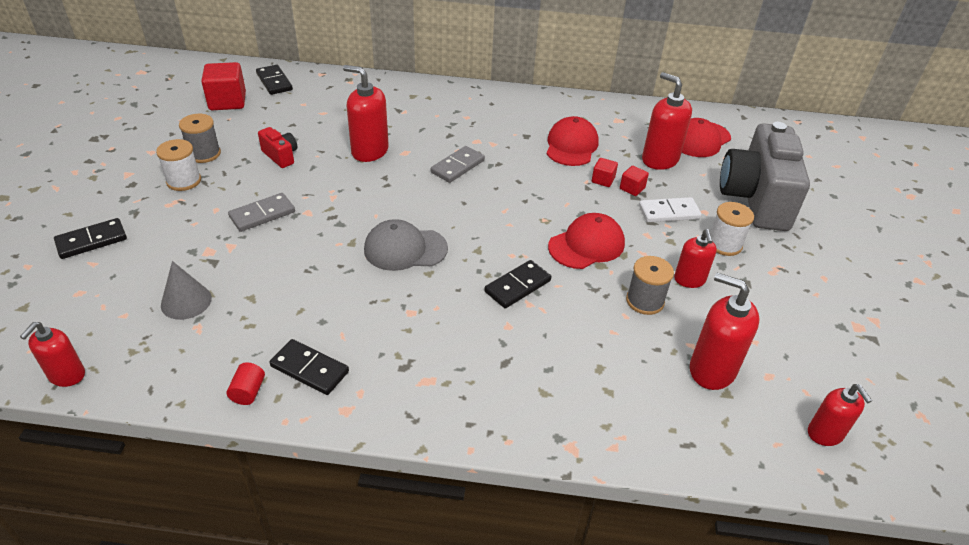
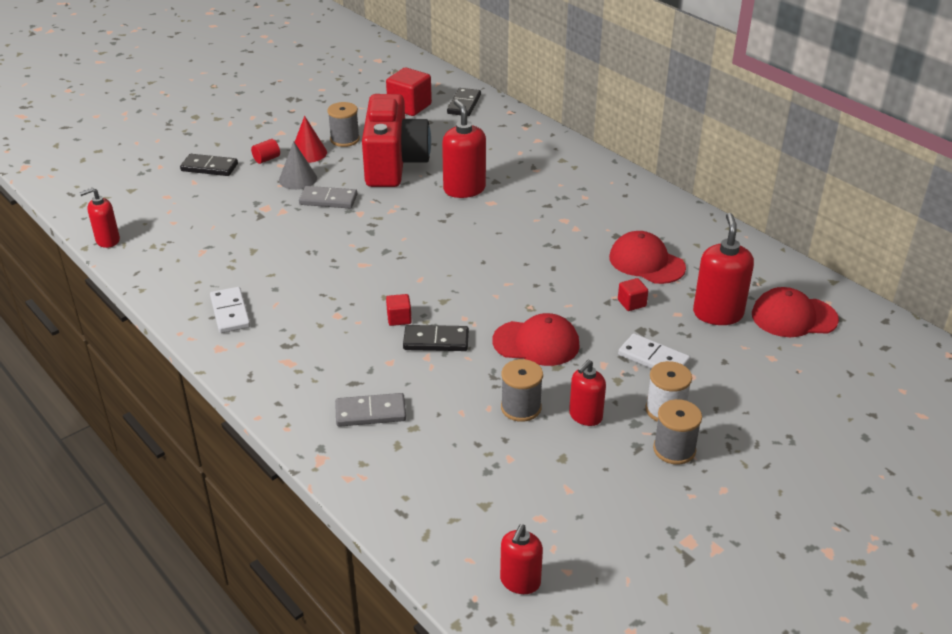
camera: 45 degrees right, 5 degrees down
(184, 181) = (308, 153): white spool -> red cone
(186, 301) = (214, 232): grey cone -> grey cone (298, 179)
(248, 392) = (181, 304): red cylinder -> red cylinder (266, 159)
(281, 156) = (394, 164): red camera -> red camera, size x2.38
(309, 369) = (230, 312): black domino -> white domino
(405, 249) = (391, 272): grey cap -> none
(458, 166) = (518, 232): grey domino -> grey domino (370, 413)
(571, 146) = (646, 262): red cap -> red cap turned 105 degrees counterclockwise
(632, 188) = (649, 323): red cube -> red cube (399, 318)
(711, 370) = (498, 483): red soap dispenser -> none
(755, 199) = (765, 394): grey camera -> none
(766, 269) = (674, 449): none -> grey spool

